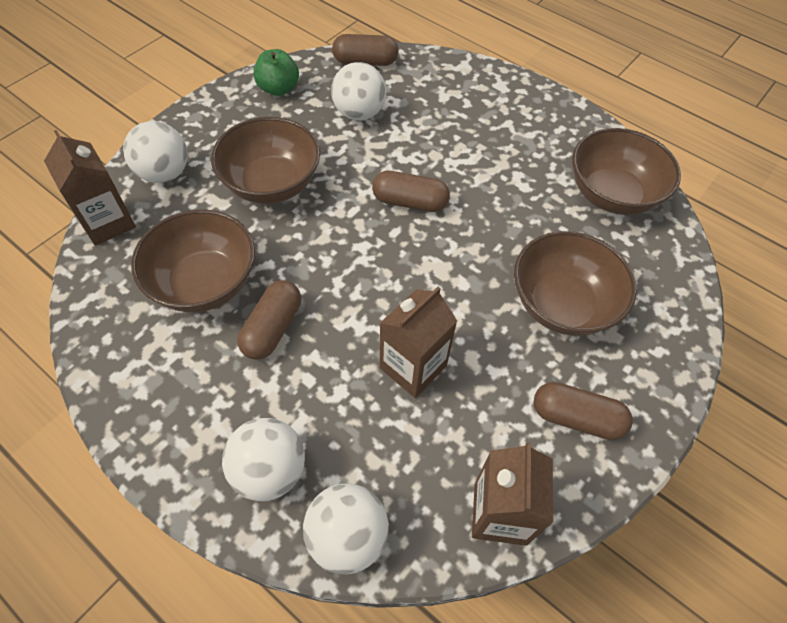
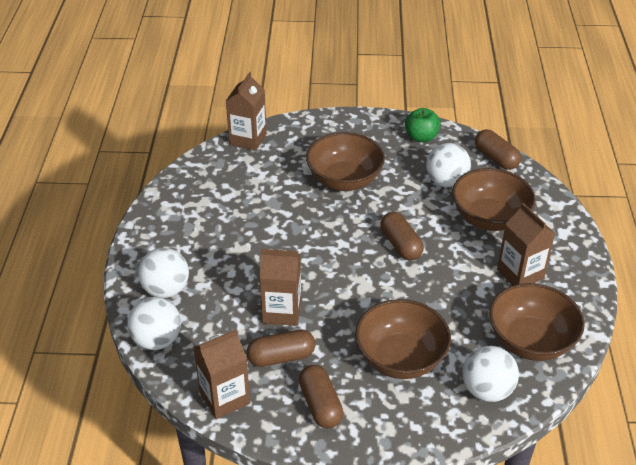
camera: 55 degrees right, 15 degrees down
(164, 173) = (302, 136): white ball -> white ball (487, 390)
(205, 283) = (249, 197): brown bowl -> brown bowl (489, 218)
(272, 328) = (248, 240): brown capsule -> brown capsule (281, 357)
(525, 146) = (520, 274): none -> brown carton

